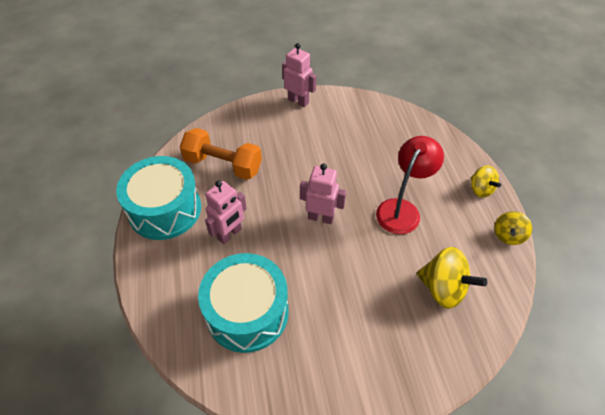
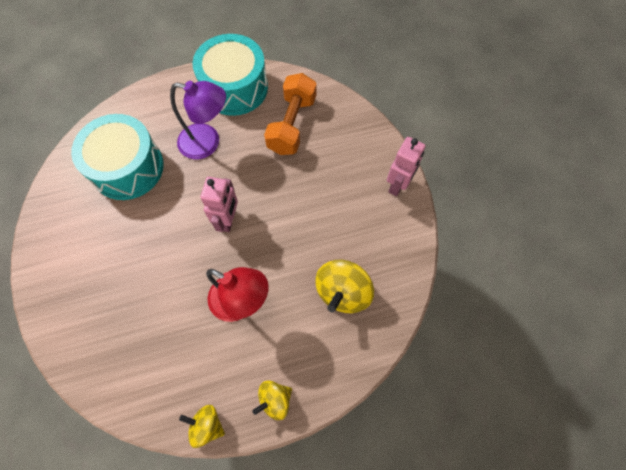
camera: 85 degrees right, 15 degrees up
(230, 234) = (208, 143): pink robot -> purple lamp
(443, 288) = (141, 341): yellow spinning top -> yellow spinning top (343, 292)

